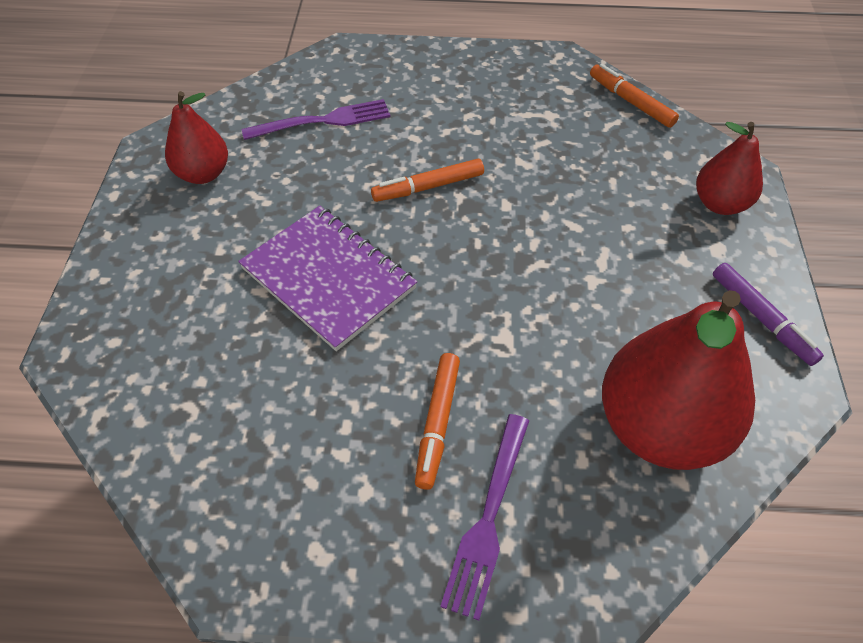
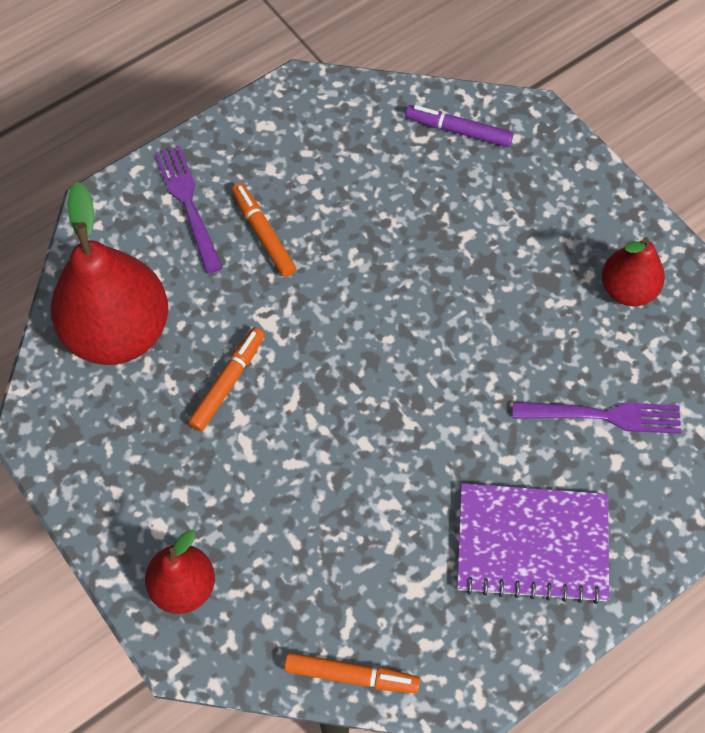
camera: 140 degrees right, 10 degrees up
(323, 121) = (603, 416): purple fork -> purple fork turned 120 degrees counterclockwise
(328, 278) = (432, 276): purple notebook -> purple notebook (532, 544)
(428, 187) = (442, 413): orange marker -> orange marker (228, 382)
(761, 318) = (89, 477): purple marker -> purple marker (458, 131)

